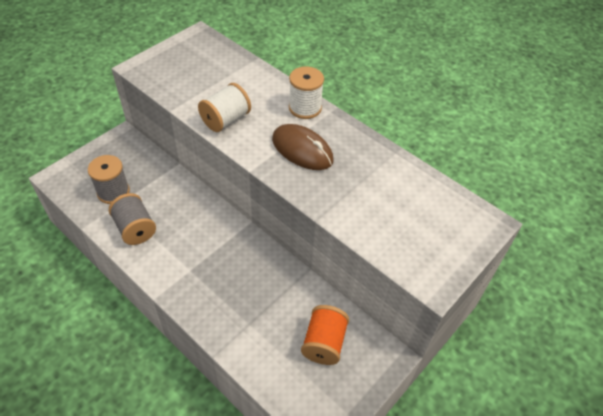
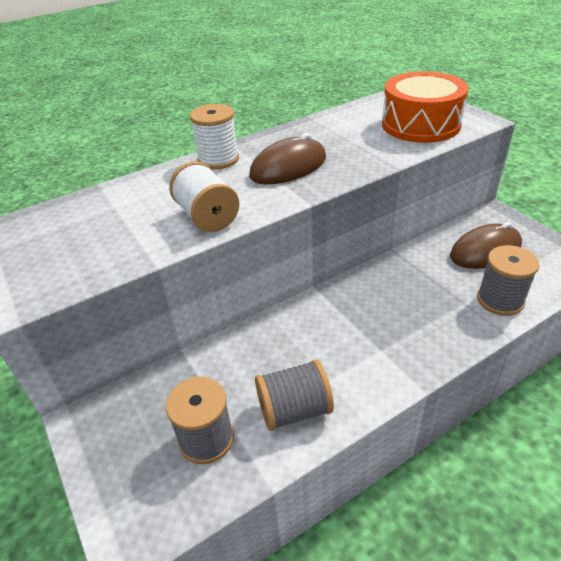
camera: 70 degrees left, 10 degrees down
(256, 351) = (500, 300): none -> grey spool
(324, 343) = (485, 250): orange spool -> brown mouse
(407, 233) = (420, 124): none -> orange drum

